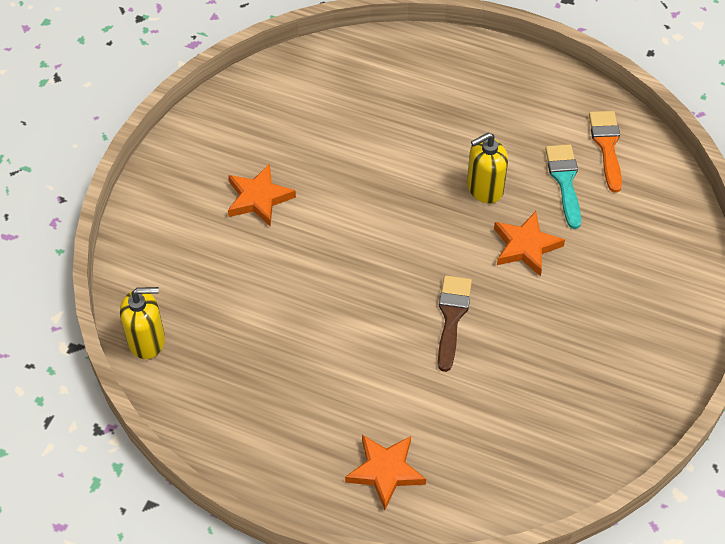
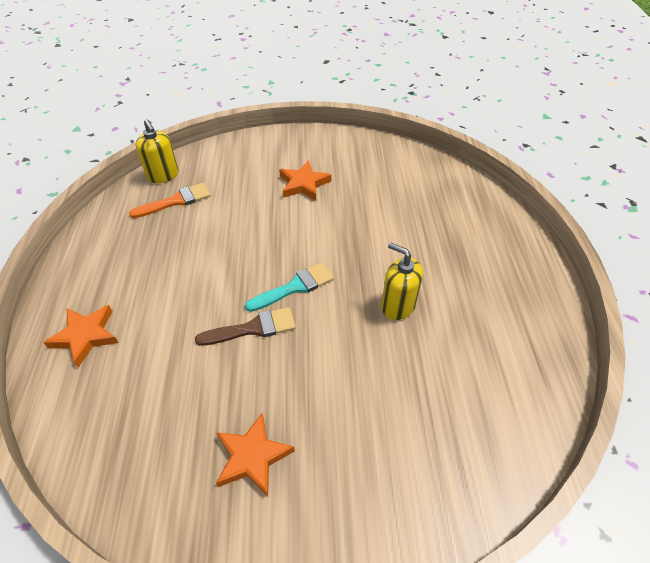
camera: 65 degrees right, 5 degrees down
(525, 246) = (354, 356): orange star -> orange star (252, 456)
(564, 181) = (447, 362): turquoise brush -> turquoise brush (295, 287)
(607, 146) = (514, 384): orange brush -> orange brush (176, 201)

